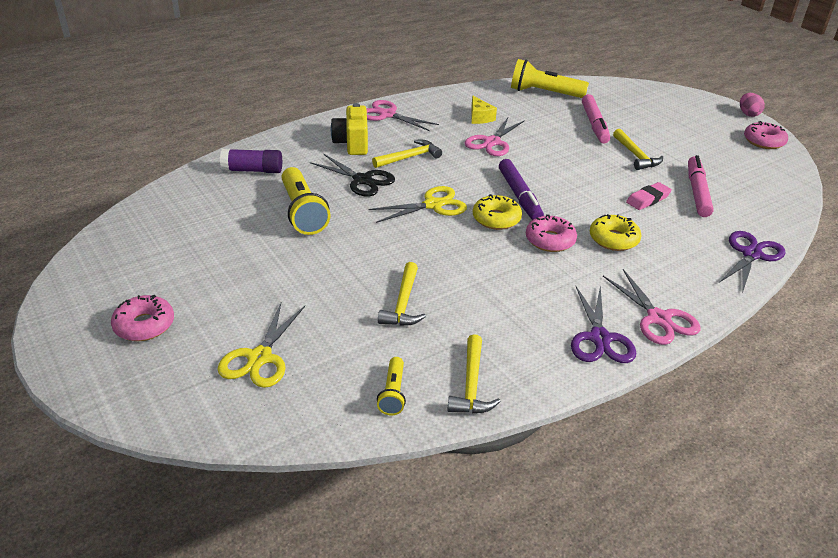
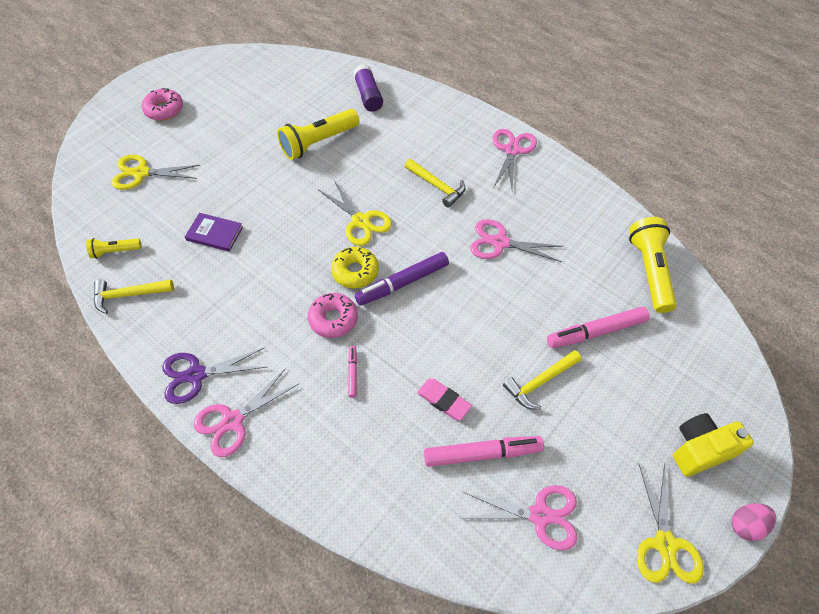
camera: 75 degrees right, 20 degrees up
(352, 144) = (442, 141): yellow camera -> yellow camera (700, 450)
(362, 180) = (382, 164): black scissors -> none
(403, 303) = (214, 234): yellow hammer -> purple book
(479, 117) = (550, 222): yellow cheese -> none
(613, 239) = (353, 373): yellow donut -> pink marker
(747, 179) = (540, 515): none -> pink scissors
(751, 254) = (367, 513): purple scissors -> none
(763, 141) = (665, 544): pink donut -> yellow scissors

